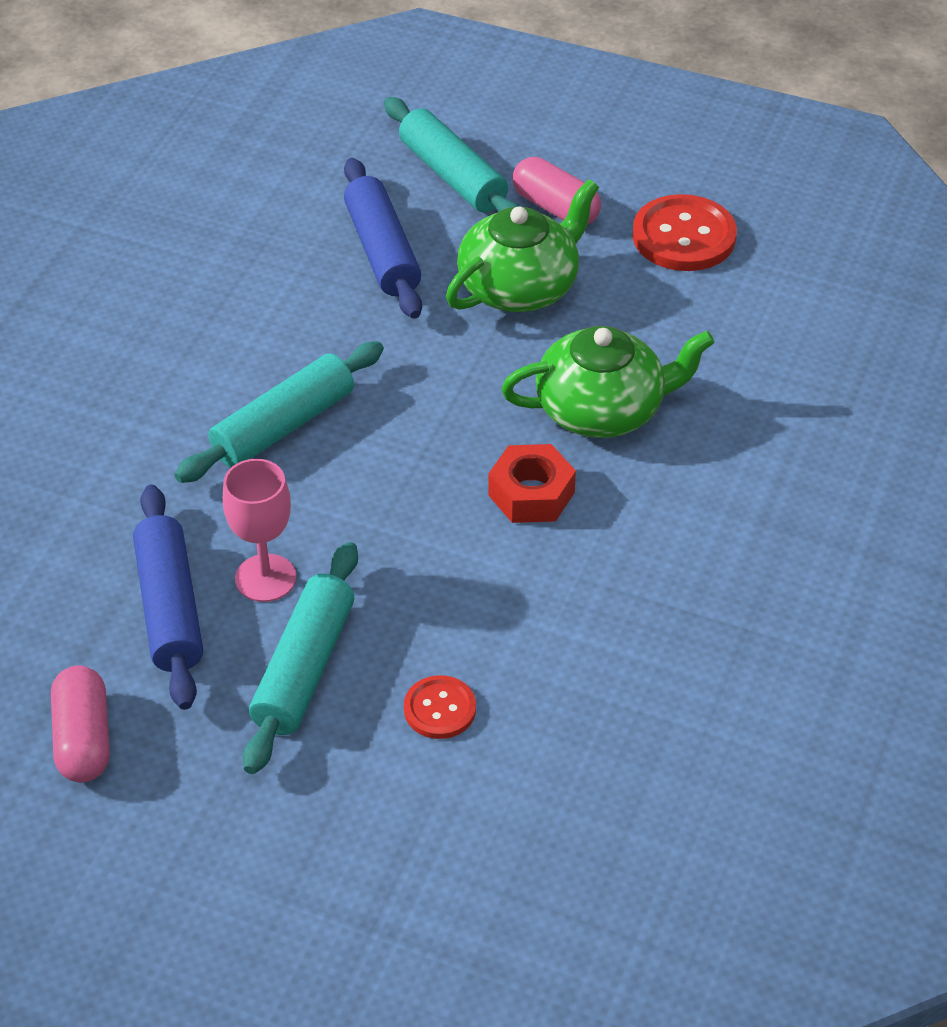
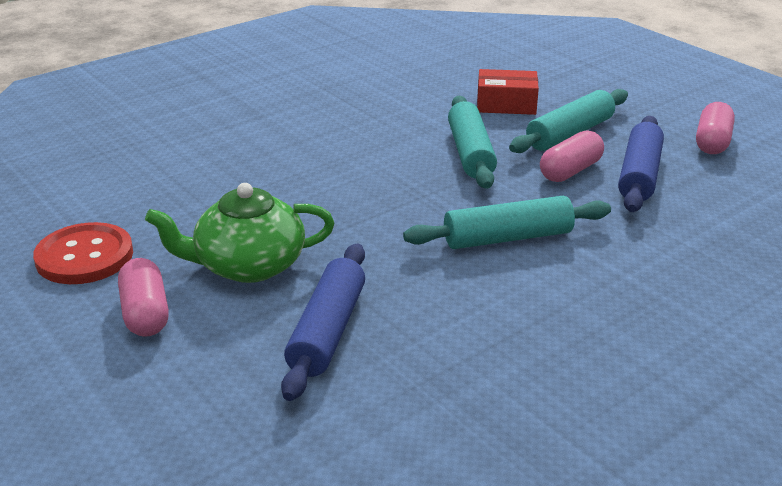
camera: 150 degrees left, 15 degrees down
(265, 578) = (570, 171): pink goblet -> pink capsule
(440, 709) = (506, 104): red button -> red box
(452, 176) = (194, 377): turquoise rolling pin -> turquoise rolling pin (470, 153)
(531, 494) = (374, 159): red nut -> none
(602, 410) = (283, 182): green teapot -> none

